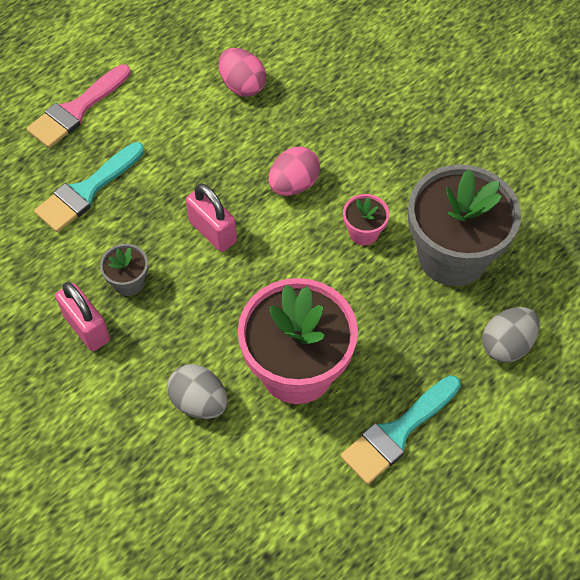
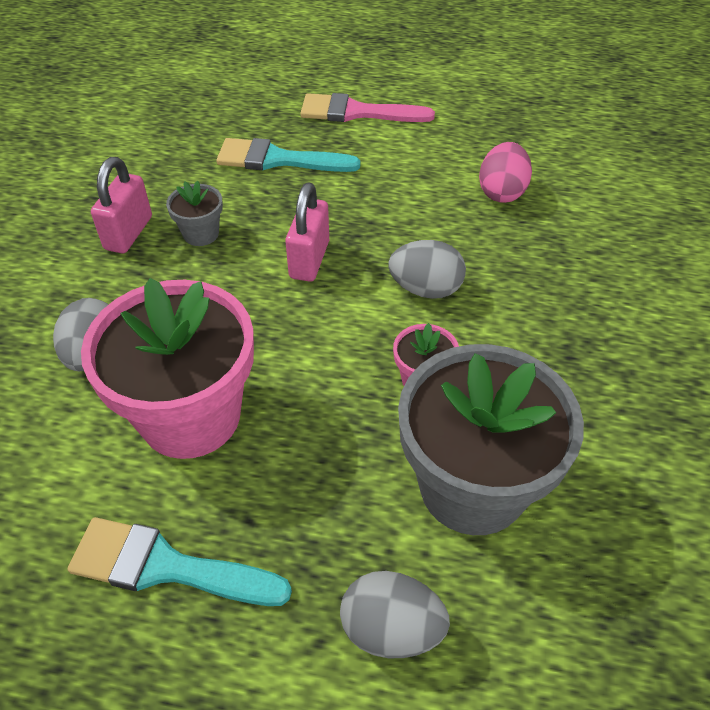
camera: 55 degrees right, 10 degrees down
(293, 184) = (425, 289): pink egg -> grey egg

